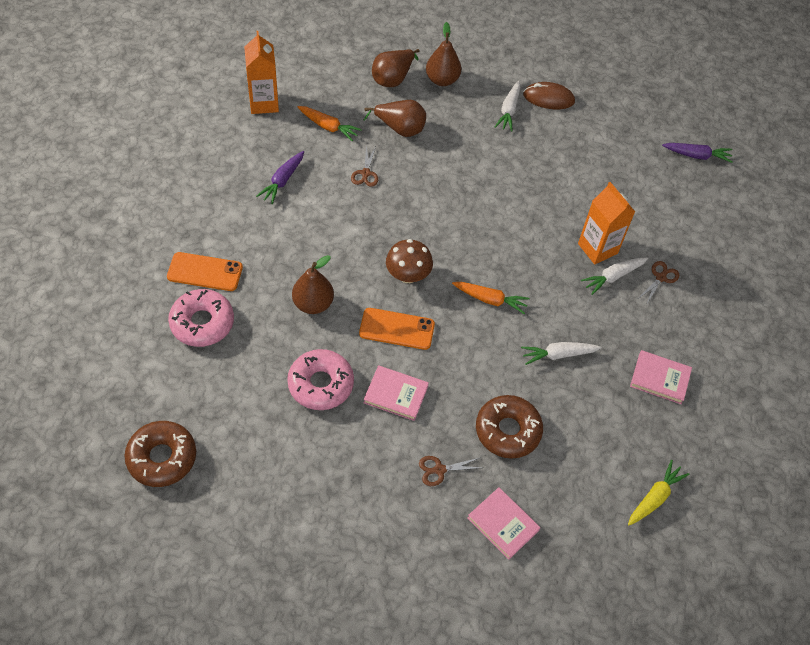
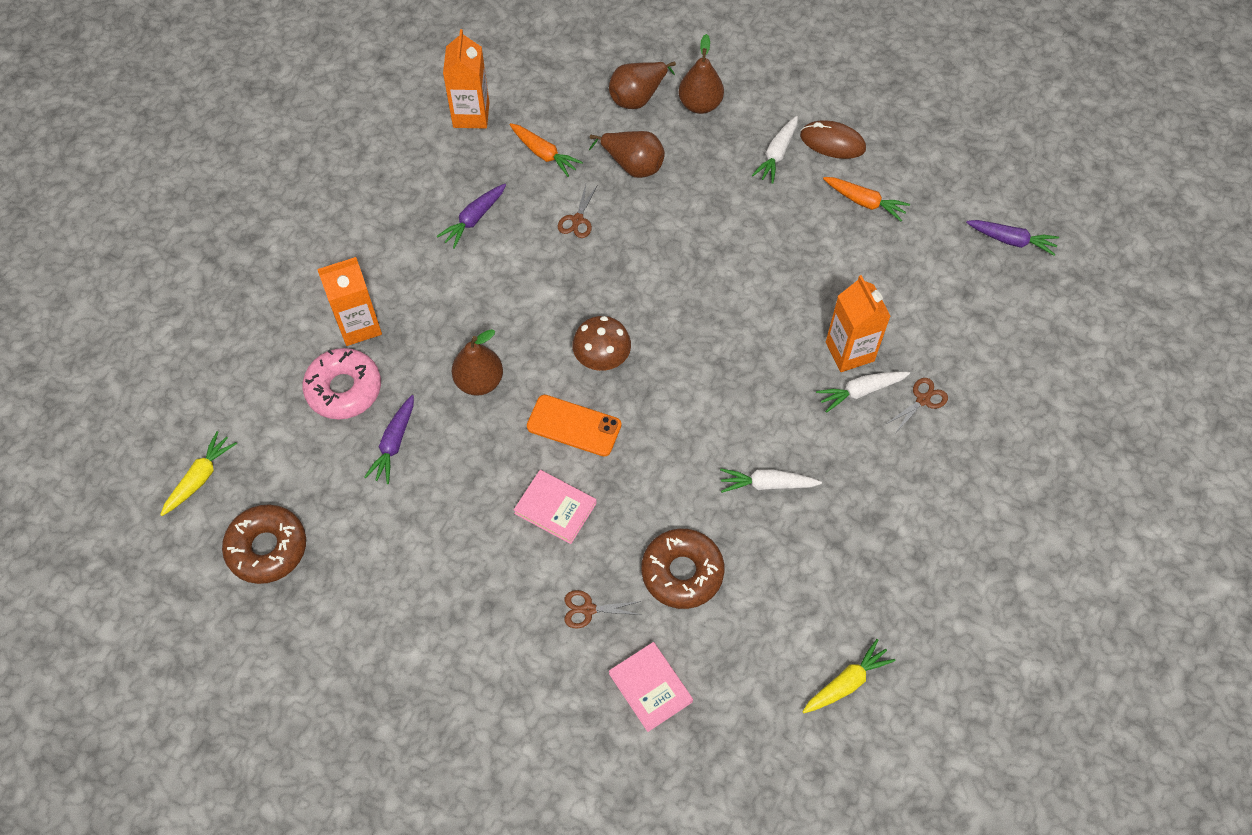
camera: 15 degrees right, 5 degrees up
(93, 408) = (200, 478): none -> yellow carrot
(205, 272) = (359, 325): orange phone -> orange carton
(253, 361) = (394, 444): none -> purple carrot
(321, 384) = (468, 483): pink donut -> none
(490, 300) = (697, 402): orange carrot -> orange carrot (864, 202)
(660, 379) = (889, 532): pink book -> none

